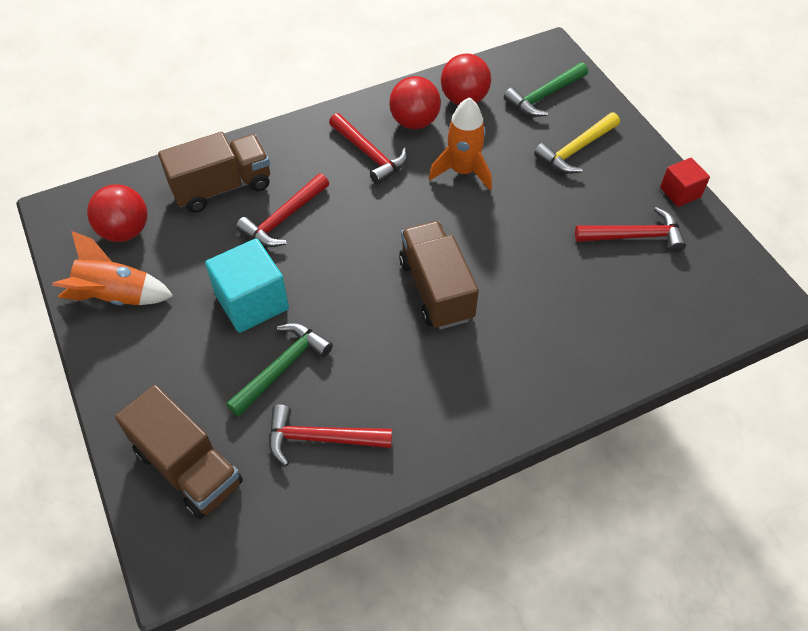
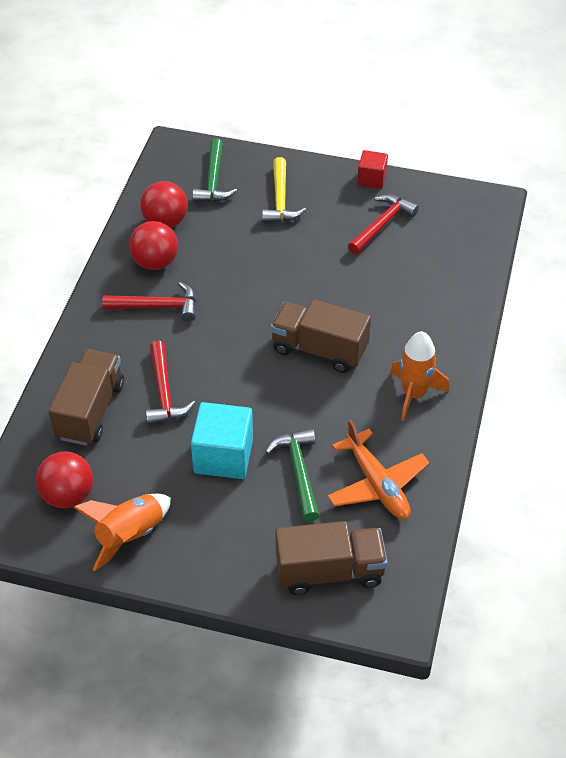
camera: 50 degrees left, 5 degrees down
(321, 438) = (377, 484): red hammer -> orange plane
(463, 171) = (232, 268): orange rocket -> orange rocket (414, 394)

